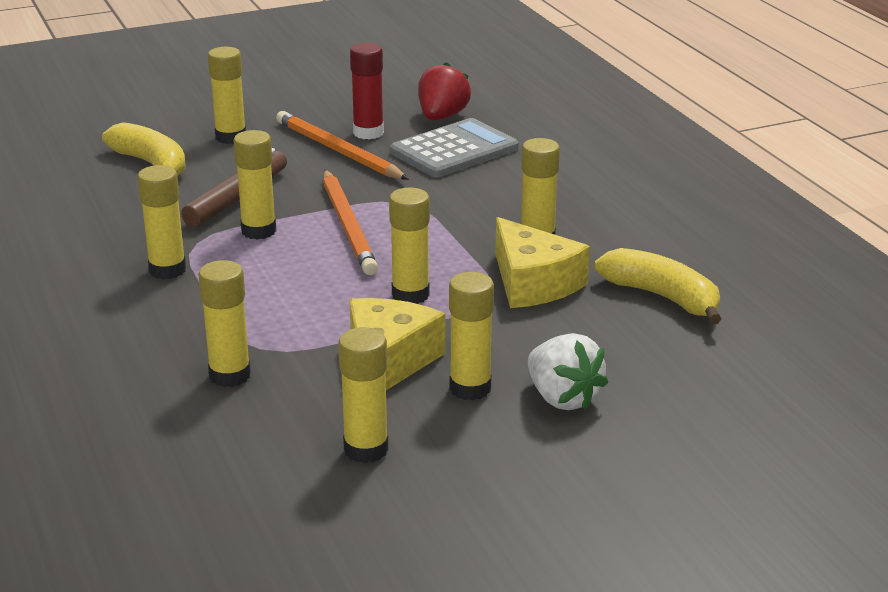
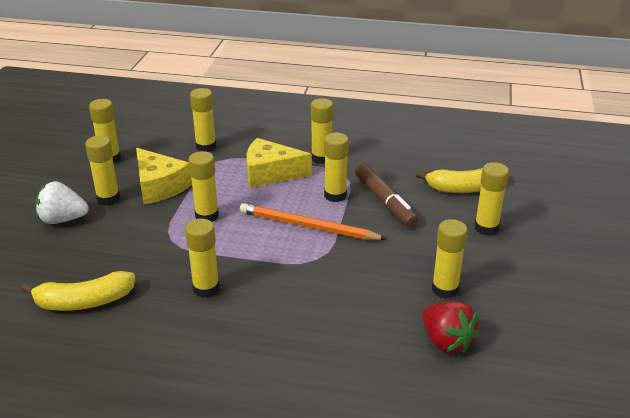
camera: 125 degrees right, 5 degrees up
(338, 151) = (423, 263): orange pencil -> none
(368, 133) = (445, 289): red glue stick -> yellow glue stick
(454, 150) = (375, 317): grey calculator -> none
(533, 283) = (163, 261): yellow cheese -> yellow cheese (270, 173)

